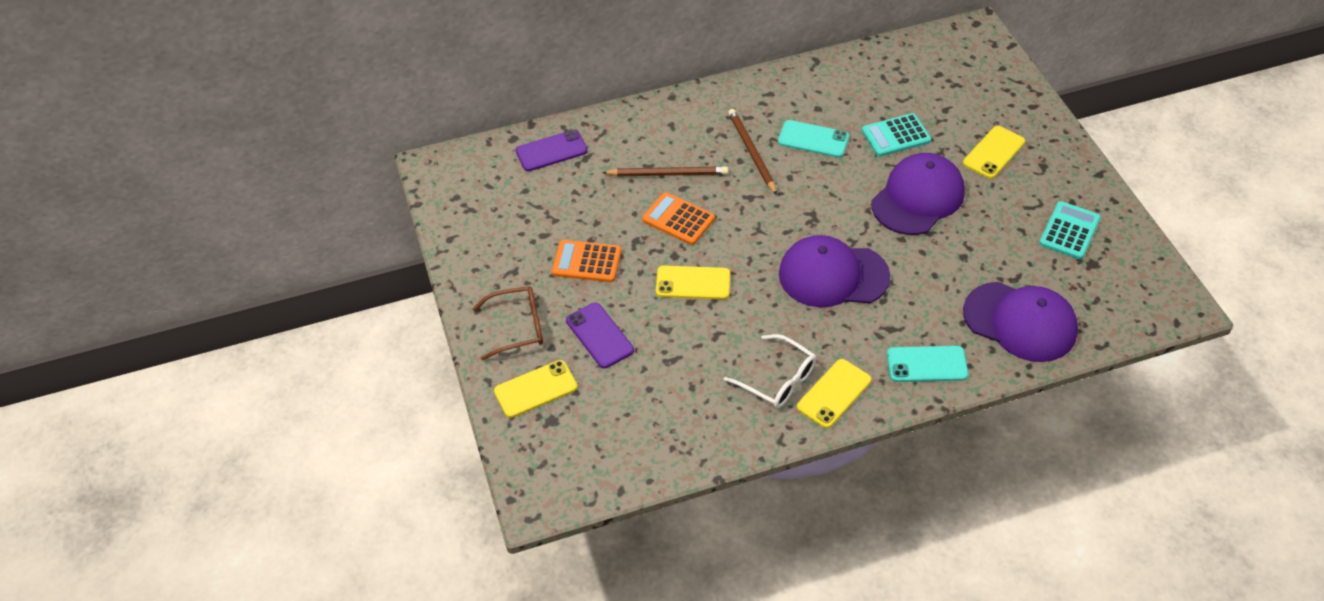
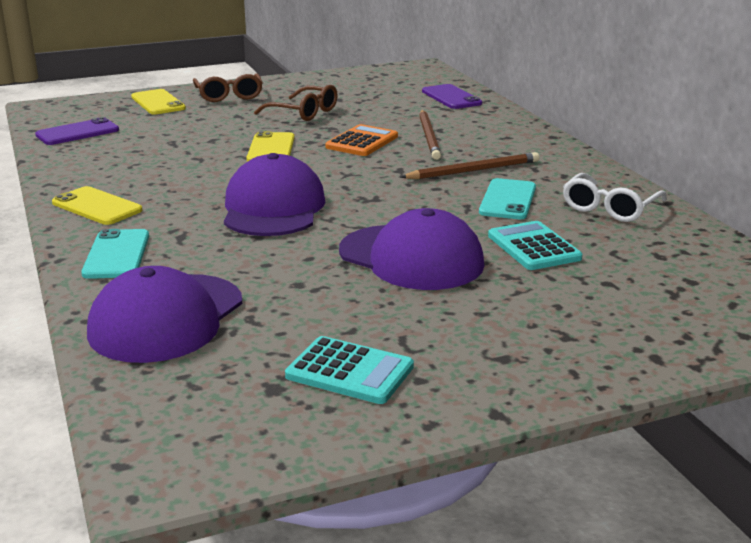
camera: 85 degrees right, 25 degrees down
(587, 262) = (304, 112): orange calculator -> brown glasses
(599, 335) = (211, 119): purple phone -> purple phone (77, 132)
(778, 380) = (128, 182): white glasses -> white glasses (609, 208)
(993, 152) = (522, 316): yellow phone -> none

